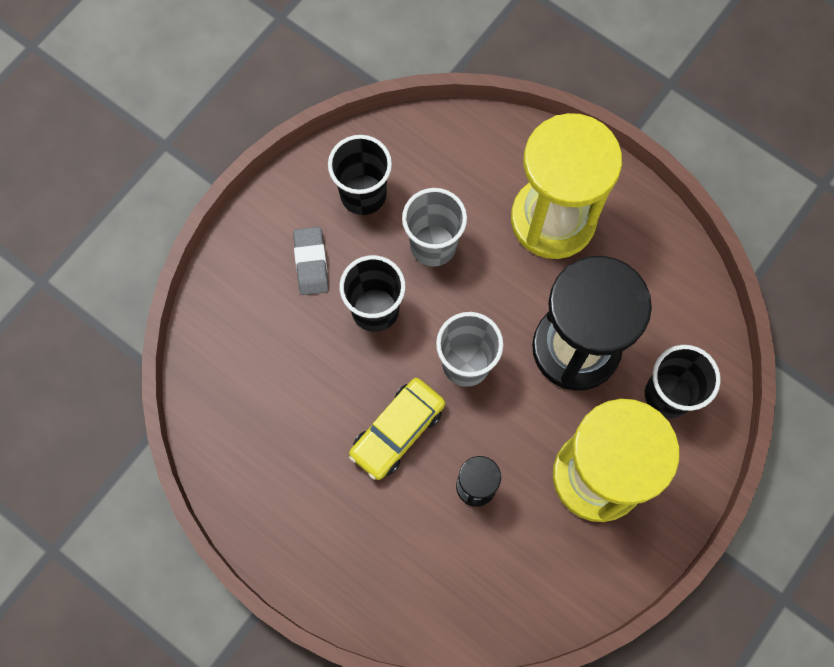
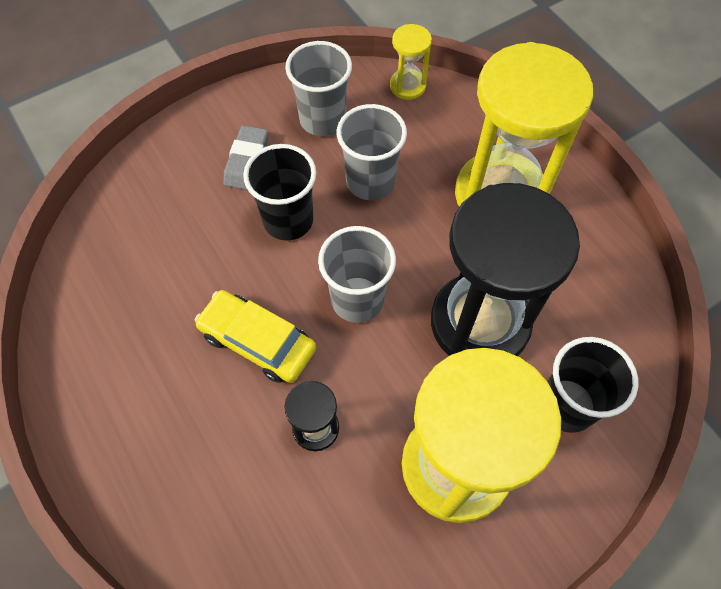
camera: 20 degrees right, 10 degrees down
(363, 194) = (322, 120): black cup -> grey cup
(397, 431) = (258, 341): yellow car -> yellow car turned 60 degrees clockwise
(429, 130) = (407, 86): none -> yellow hourglass

